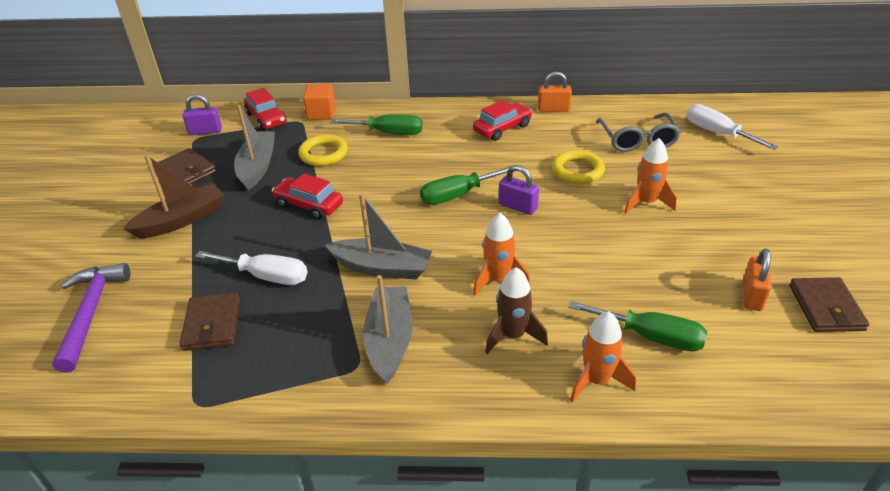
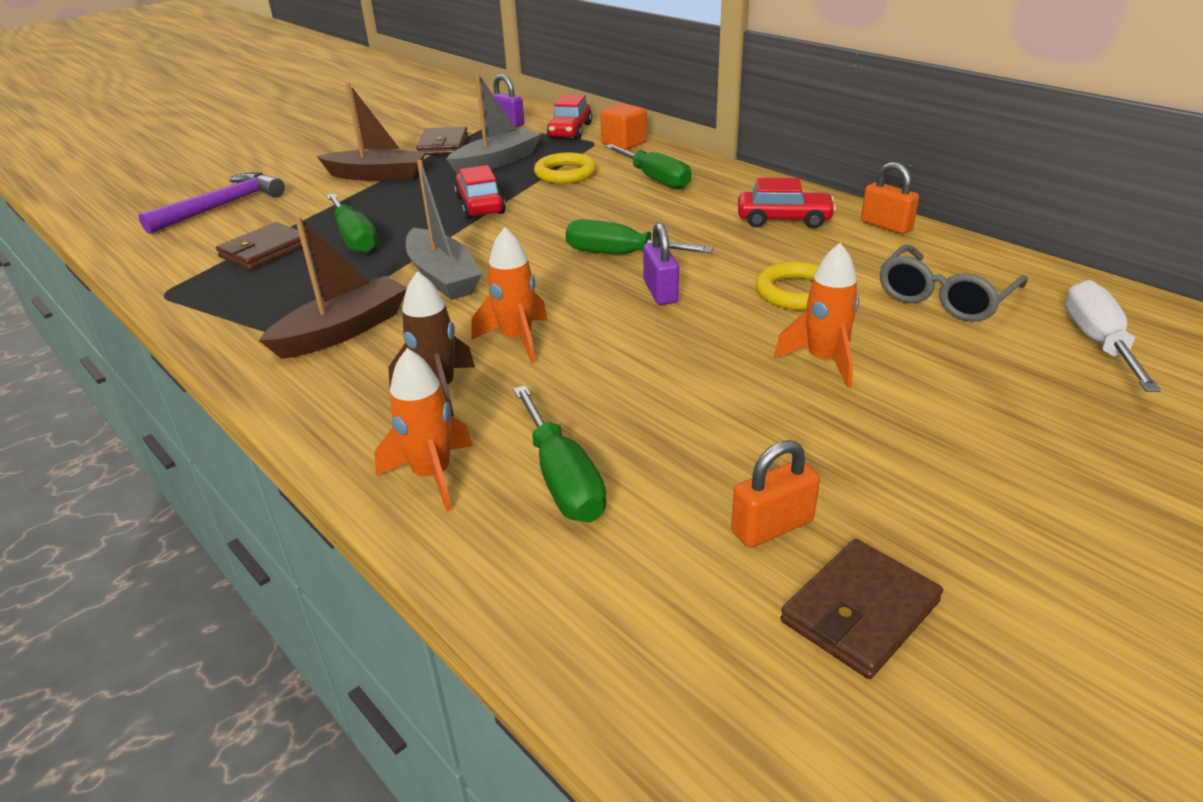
camera: 45 degrees right, 5 degrees down
(266, 276) = (355, 239): white screwdriver -> green screwdriver
(390, 340) = (343, 331): grey boat -> brown boat

